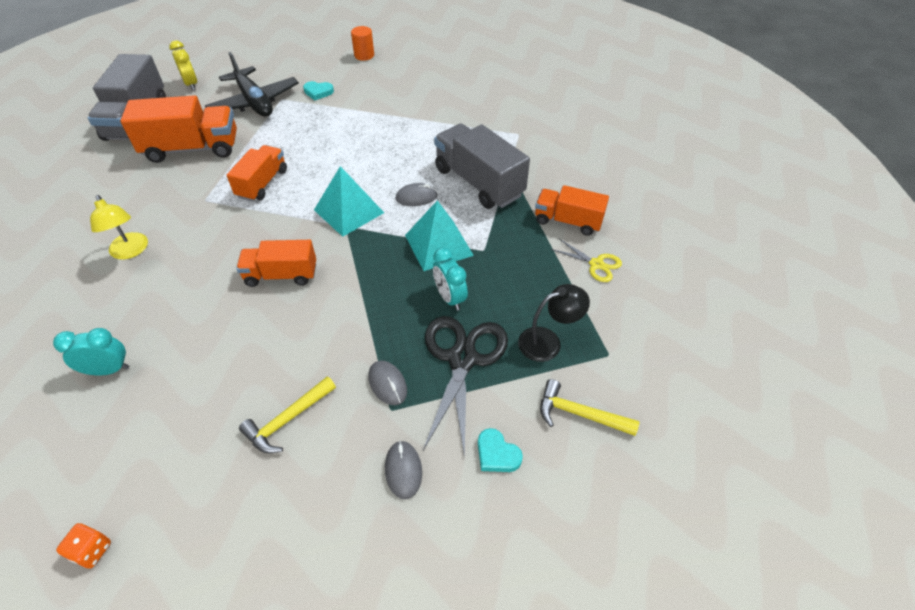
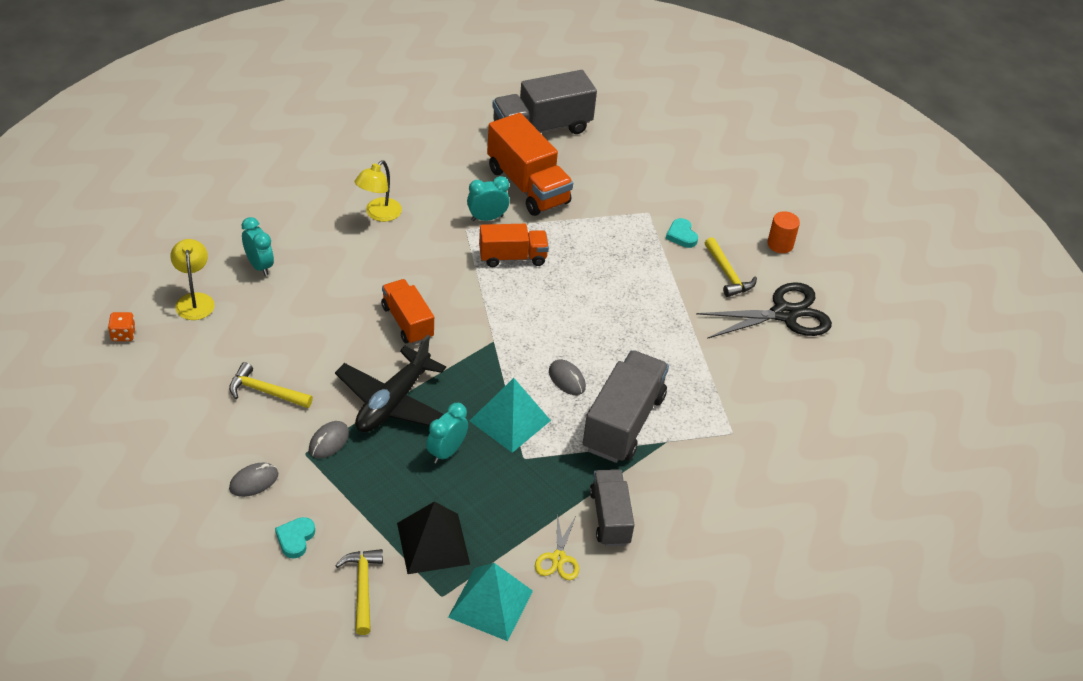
camera: 60 degrees right, 5 degrees down
(104, 450) = (194, 300): none -> yellow lamp
(191, 84) = (622, 136): yellow clock -> none
(204, 183) = (487, 218): none -> turquoise clock
(254, 102) = (628, 195): black plane -> black plane (393, 402)
(348, 211) = (514, 335): turquoise pyramid -> turquoise pyramid (490, 603)
(372, 85) = (727, 274): none -> yellow hammer
(462, 359) = (380, 484): black scissors -> black scissors (784, 314)
(548, 341) = (433, 543): black lamp -> black pyramid
(568, 221) = (610, 517): orange truck -> grey truck

